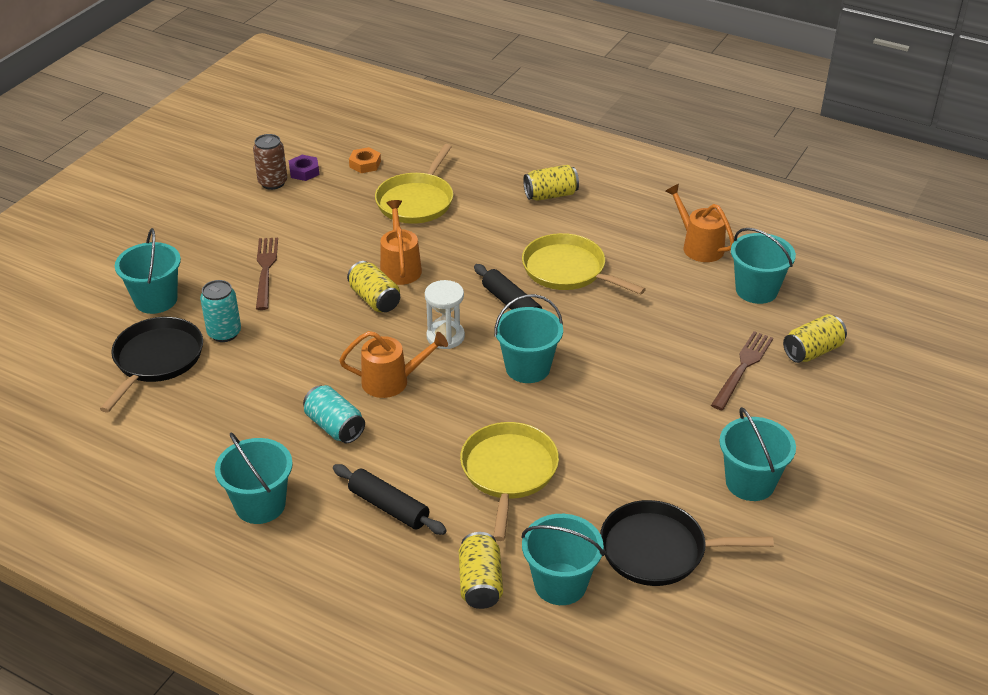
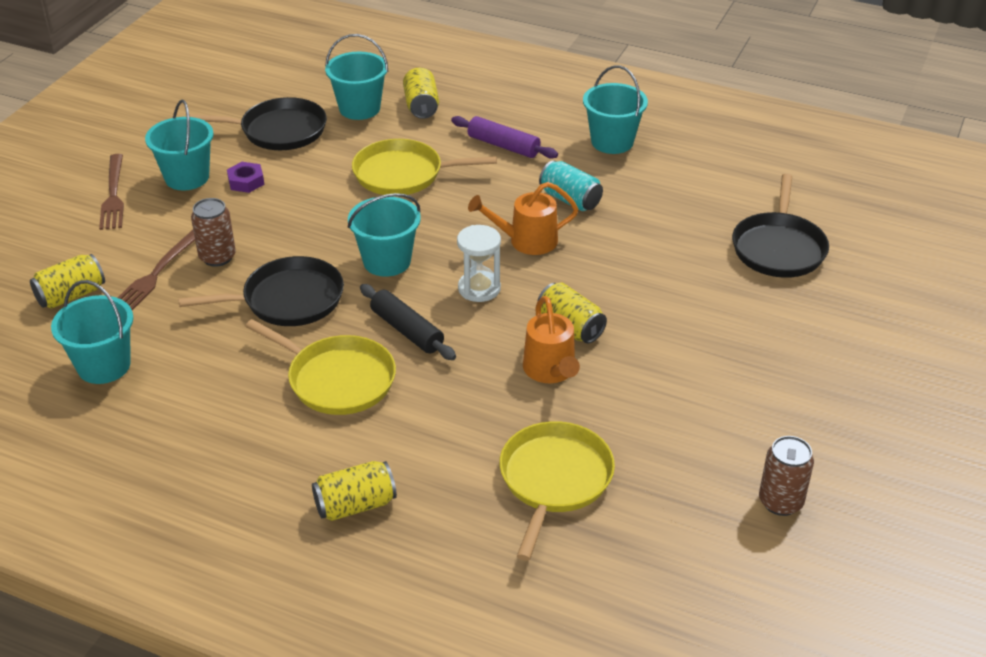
camera: 175 degrees right, 0 degrees up
(156, 300) = (825, 311): turquoise bucket -> none
(224, 333) = (724, 278): turquoise can -> none
(266, 270) = (717, 357): brown fork -> brown fork (113, 195)
(304, 171) = (743, 528): purple nut -> purple nut (246, 181)
(365, 164) = (654, 551): orange nut -> none
(388, 507) = (503, 146): black rolling pin -> purple rolling pin
(508, 472) = (403, 174): yellow pan -> yellow pan turned 90 degrees clockwise
(615, 336) = (288, 300): none -> black pan
(689, 382) = (217, 257): none -> brown can
(699, 246) = (156, 426): orange watering can -> none

